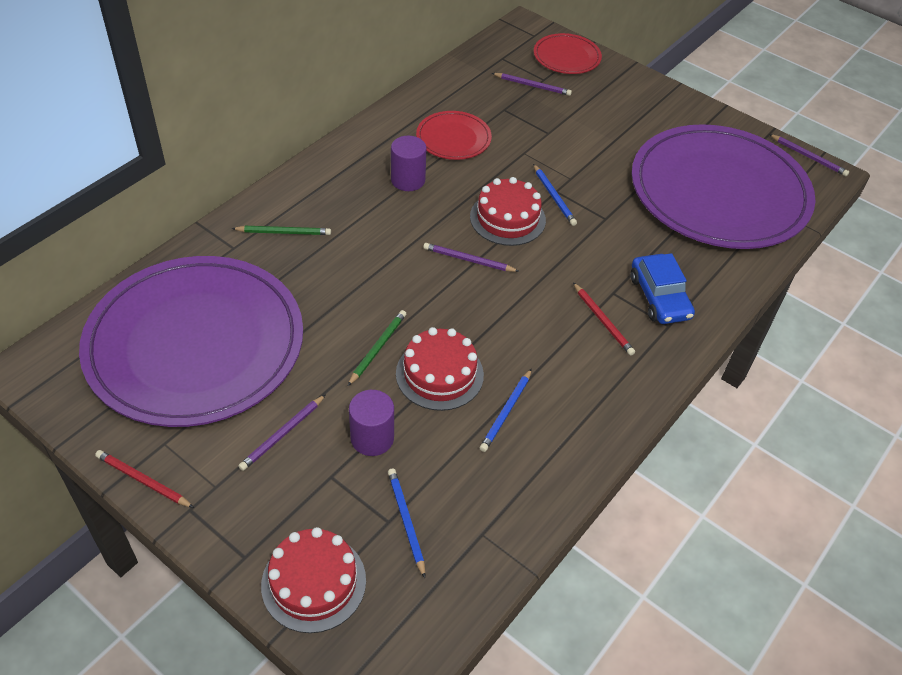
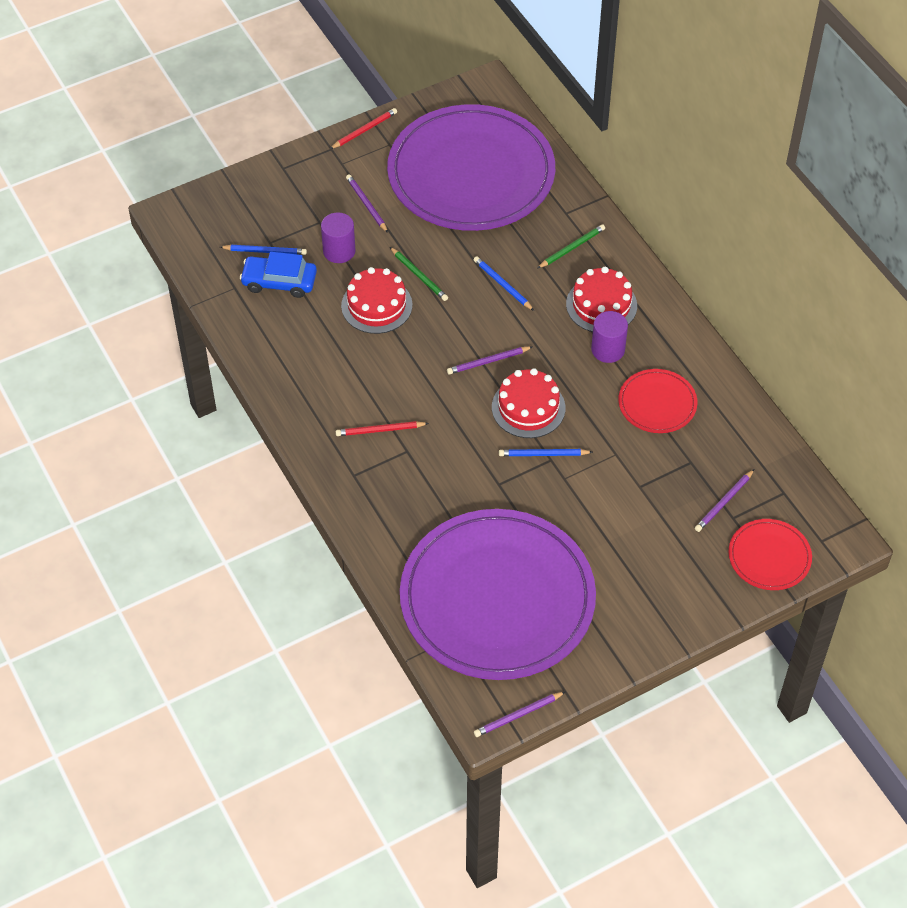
camera: 115 degrees right, 5 degrees up
(284, 232) = (572, 248): green pencil -> green pencil turned 150 degrees counterclockwise
(313, 582) = (248, 196): red cake -> red cake (601, 305)
(468, 260) = (488, 362): purple pencil -> purple pencil turned 150 degrees counterclockwise
(506, 412) = (323, 334): blue pencil -> blue pencil (502, 285)
(659, 297) = (387, 483): blue car -> blue car (279, 282)

